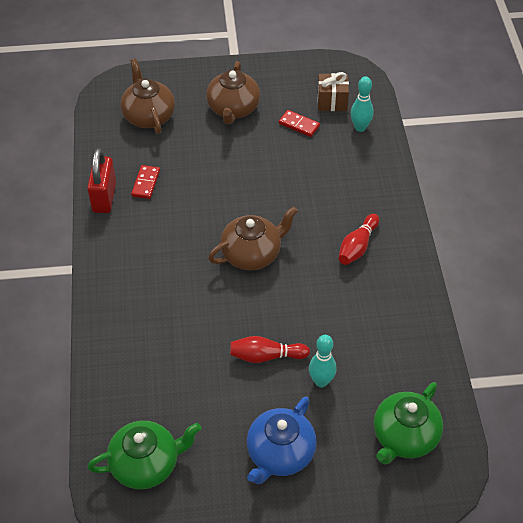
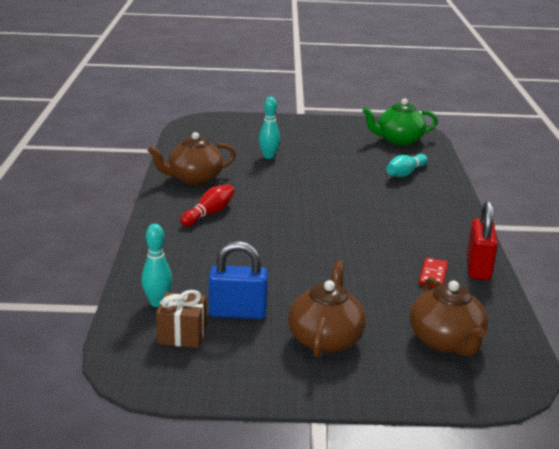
camera: 175 degrees left, 25 degrees down
(148, 363) = (405, 173): none -> turquoise bowling pin
(252, 254) = (314, 217): brown teapot -> brown teapot (194, 179)
(266, 356) = (309, 169): red bowling pin -> none
(280, 454) = (306, 136): blue teapot -> none
(299, 125) = (238, 313): red domino -> blue padlock
(404, 437) = (217, 135): green teapot -> none

